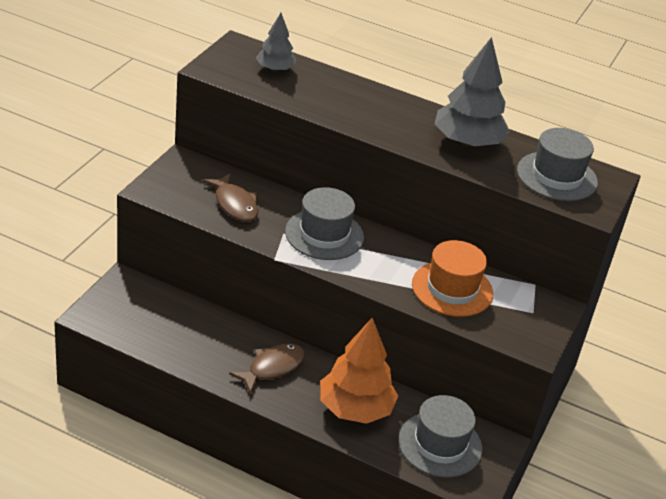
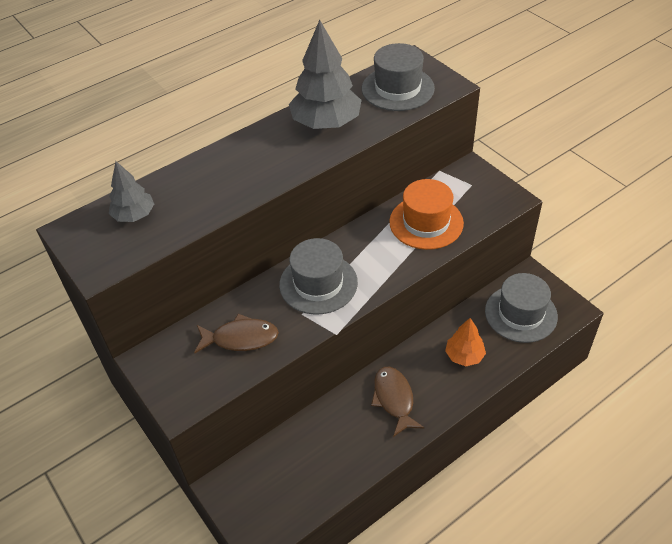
camera: 55 degrees left, 10 degrees up
(355, 409) = (464, 356): orange tree -> orange tree, size x0.57

